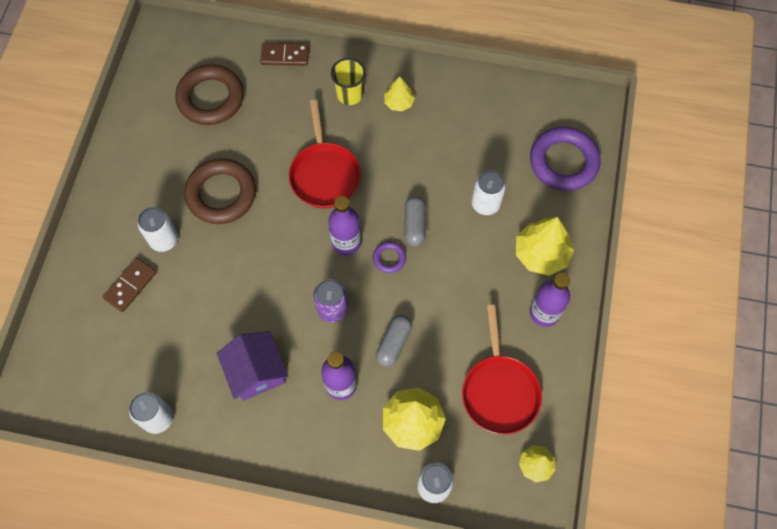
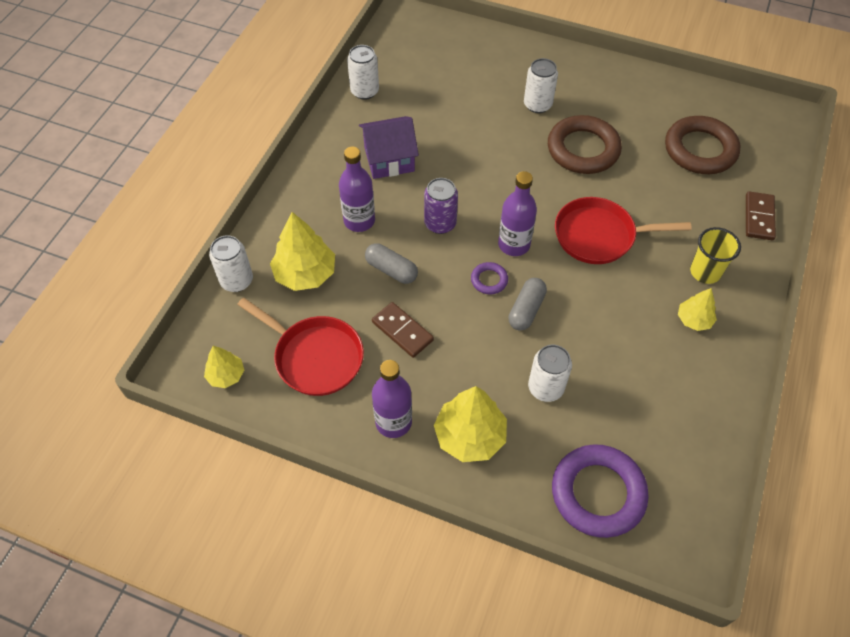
camera: 100 degrees right, 10 degrees down
(130, 285) = (494, 80): brown domino -> brown domino (402, 331)
(414, 225) = (526, 310): grey capsule -> grey capsule turned 75 degrees counterclockwise
(499, 391) = (315, 357): red pan -> red pan turned 150 degrees counterclockwise

